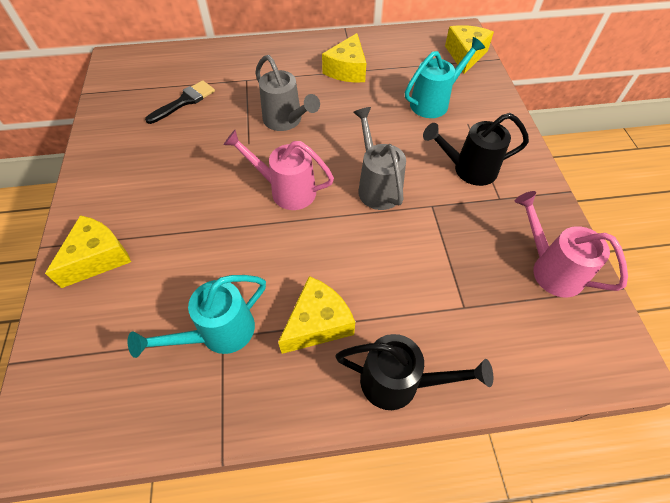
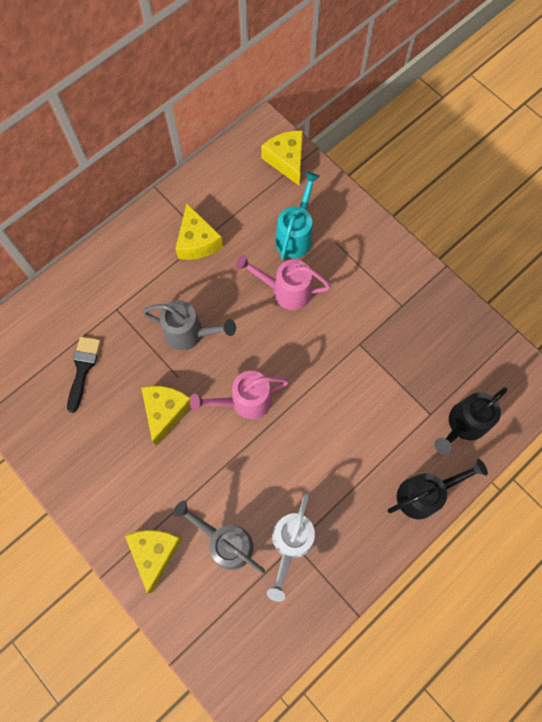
camera: 35 degrees left, 15 degrees up
(219, 333) = (290, 543): turquoise watering can -> white watering can
(318, 323) = (348, 491): yellow cheese -> yellow cheese (165, 411)
(377, 186) = (309, 352): grey watering can -> grey watering can (225, 542)
(469, 169) = (365, 292): black watering can -> black watering can (463, 425)
(551, 269) = (467, 346): pink watering can -> pink watering can (286, 291)

